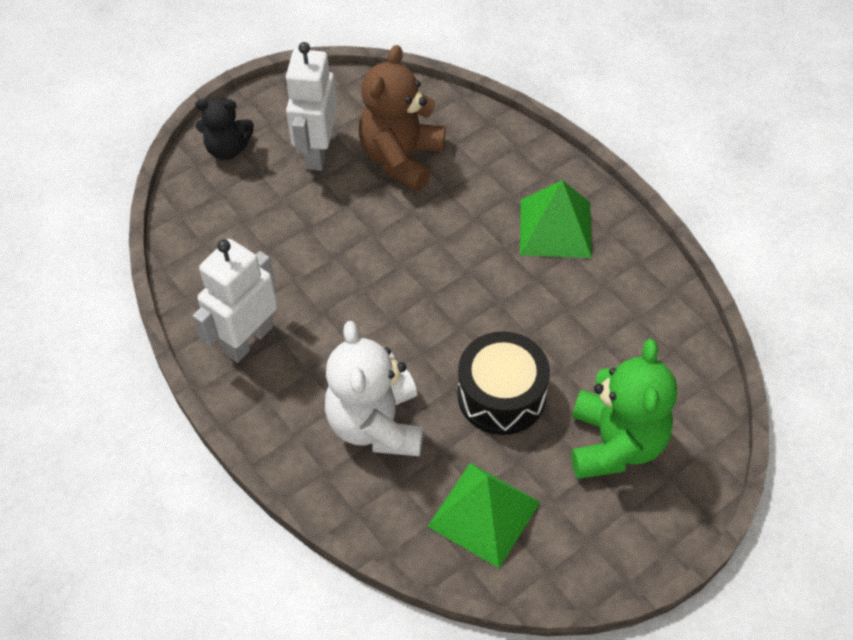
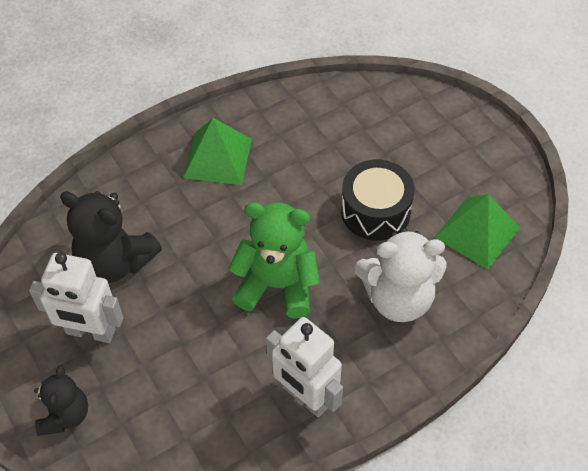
camera: 85 degrees left, 0 degrees up
(401, 158) = (115, 262): brown teddy bear -> black teddy bear
(615, 443) = (420, 147): green teddy bear -> green teddy bear (277, 285)

